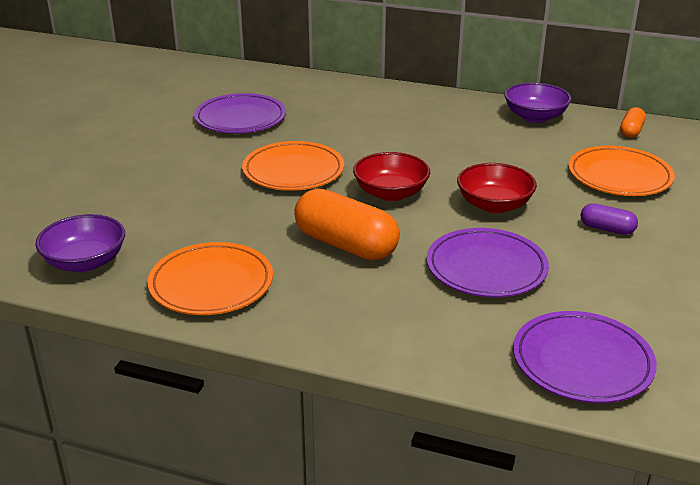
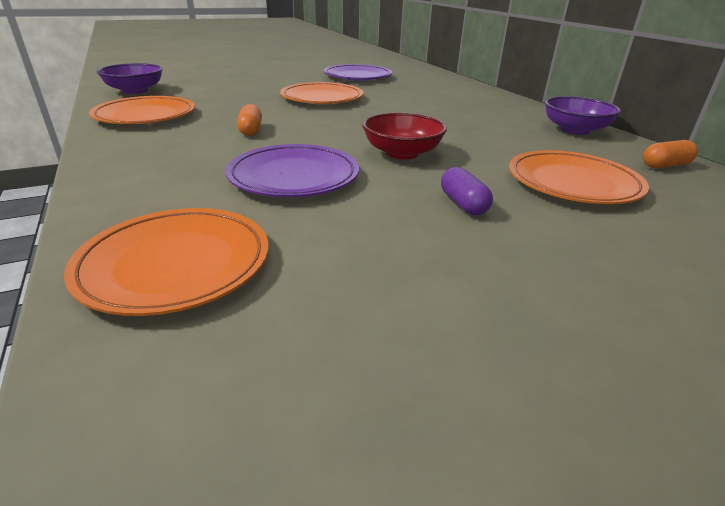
camera: 45 degrees right, 0 degrees up
(346, 245) = (251, 130): orange capsule -> orange capsule, size x0.49
(391, 193) = (348, 123): red bowl -> none
(582, 362) = (175, 264): purple plate -> orange plate

